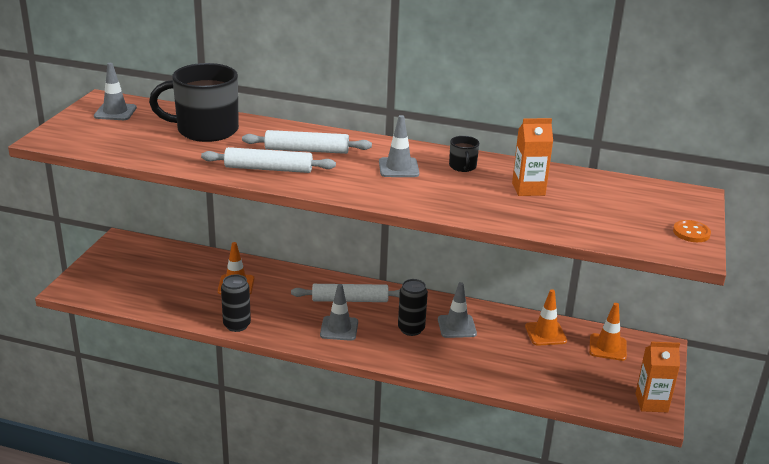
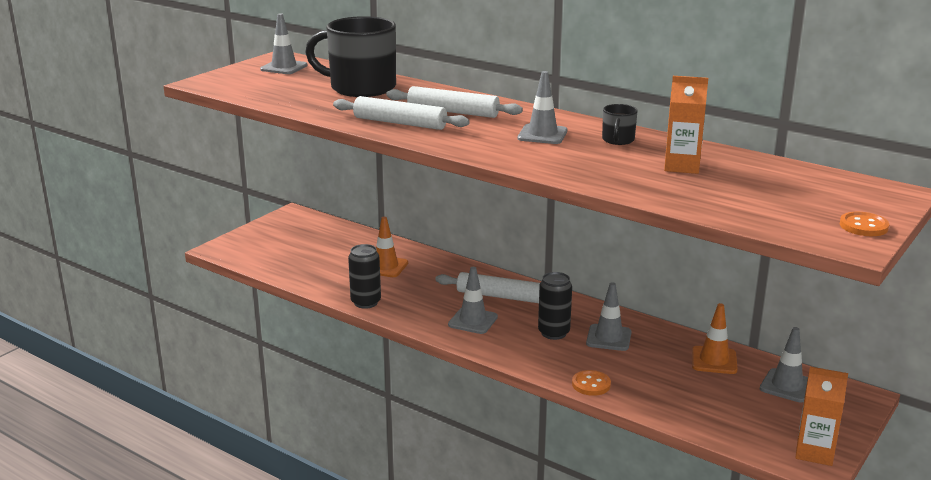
camera: 20 degrees right, 5 degrees down
(463, 373) = (591, 384): none -> orange button
(607, 347) = (787, 386): orange traffic cone -> grey traffic cone

